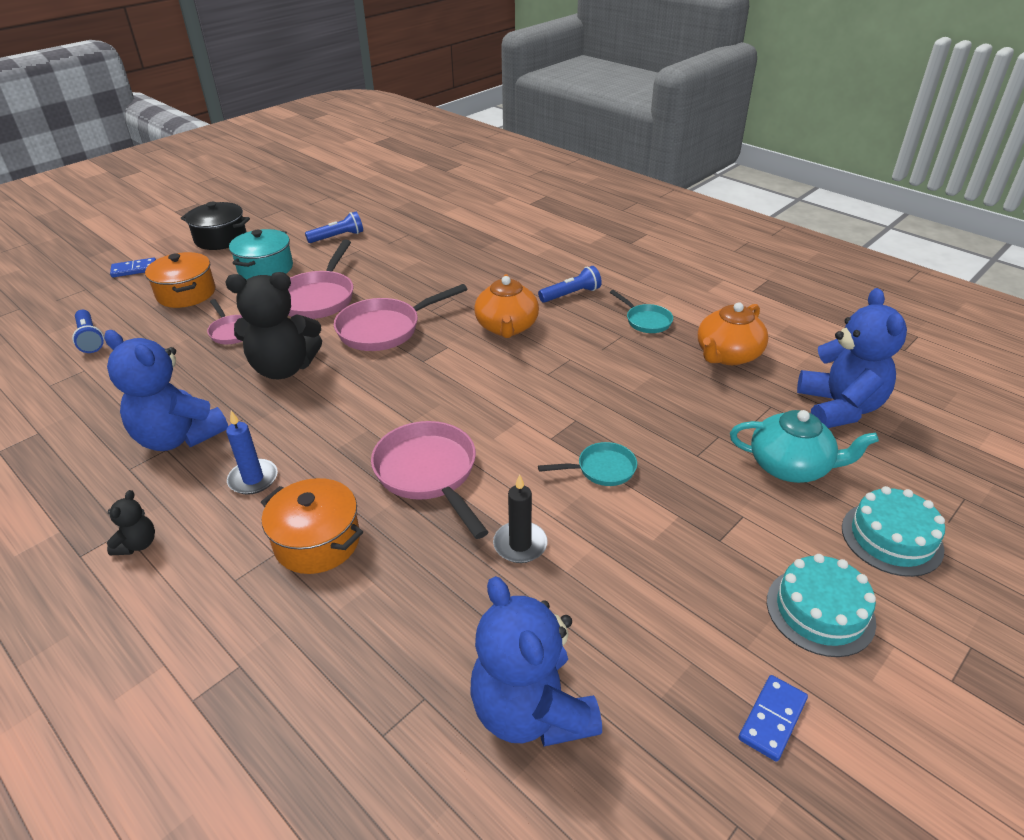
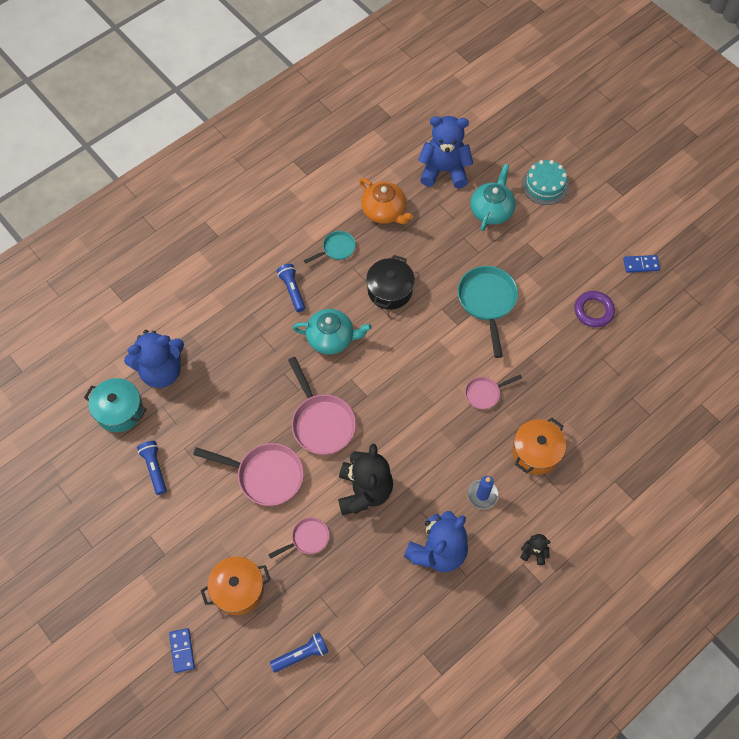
camera: 85 degrees left, 25 degrees up
(221, 239) = (133, 579): black pot -> black pot (390, 290)
(265, 268) = (204, 527): turquoise pot -> turquoise pot (119, 411)
(429, 474) = (485, 393): pink pan -> pink pan, size x0.56
(507, 327) = (331, 338): orange teapot -> turquoise teapot
(520, 544) = (542, 349): black candle -> none
(531, 711) = (638, 354): blue teddy bear -> blue teddy bear (161, 371)
(601, 469) = (487, 302): turquoise pan -> turquoise pan, size x1.80
(622, 624) = (593, 311): none -> purple ring
(772, 719) = (641, 264): blue domino -> blue domino turned 45 degrees counterclockwise
(820, 611) = (587, 229): turquoise cake -> none

